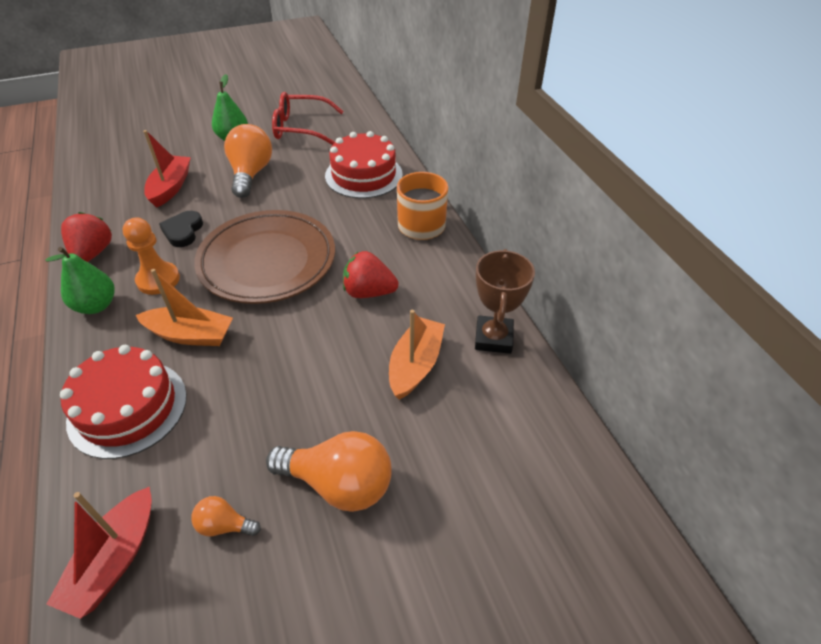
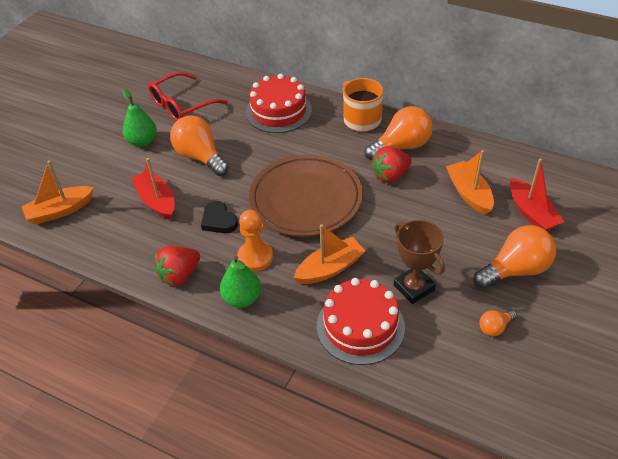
camera: 40 degrees left, 0 degrees up
(93, 253) = (179, 275): red strawberry -> red strawberry turned 90 degrees counterclockwise
(109, 154) = (60, 211): none -> orange boat
(115, 560) = (471, 383): red boat -> red boat (531, 213)
(420, 273) = (401, 146): none -> orange light bulb
(493, 338) = (485, 154): brown trophy -> brown trophy (414, 287)

